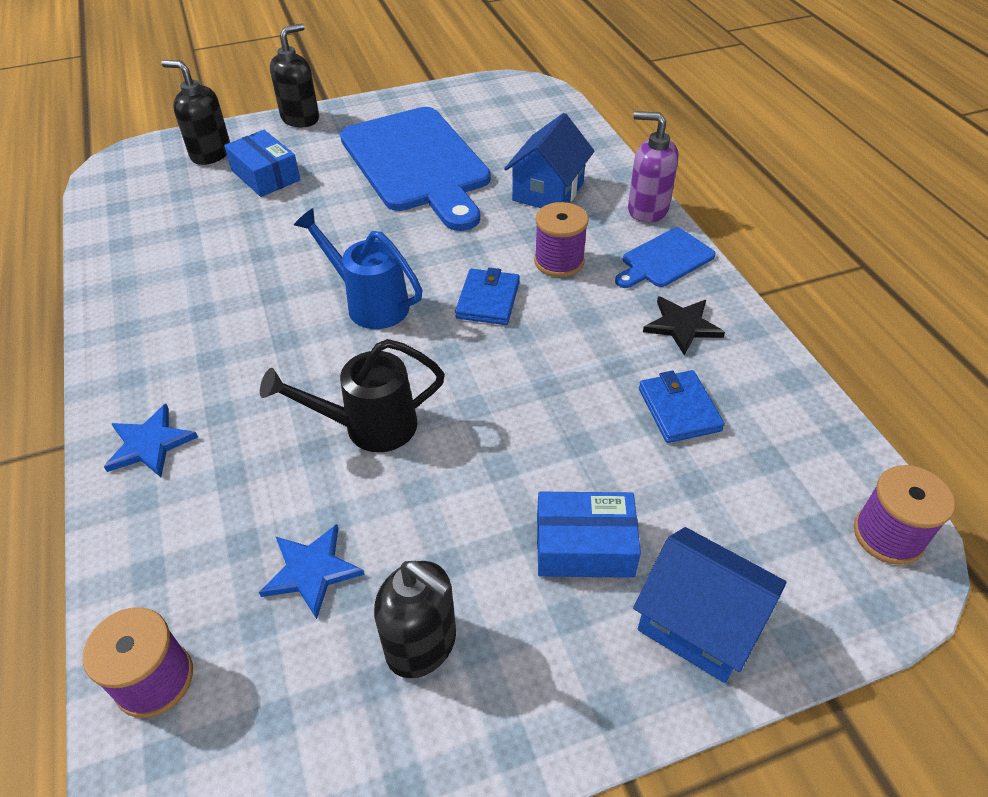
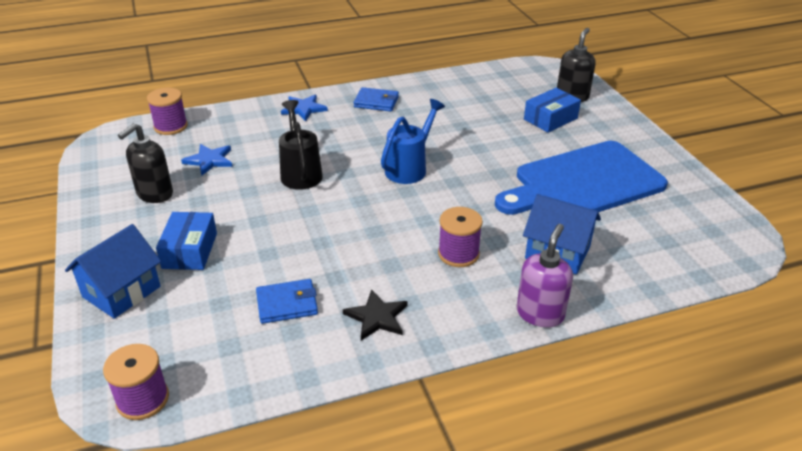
camera: 90 degrees right, 10 degrees down
(300, 118) = (633, 126): black soap dispenser -> none
(488, 300) = (411, 217): blue wallet -> blue wallet (376, 102)
(665, 260) = (464, 317): blue cutting board -> none

